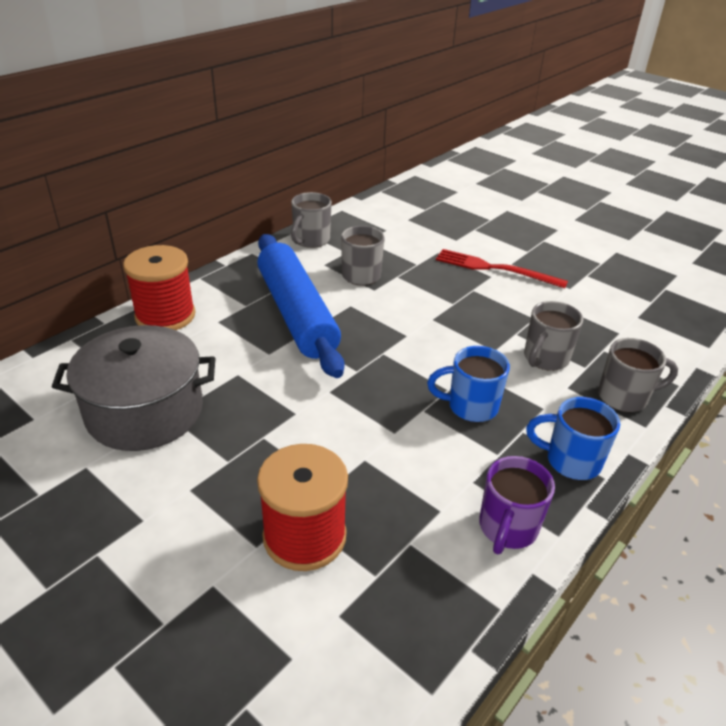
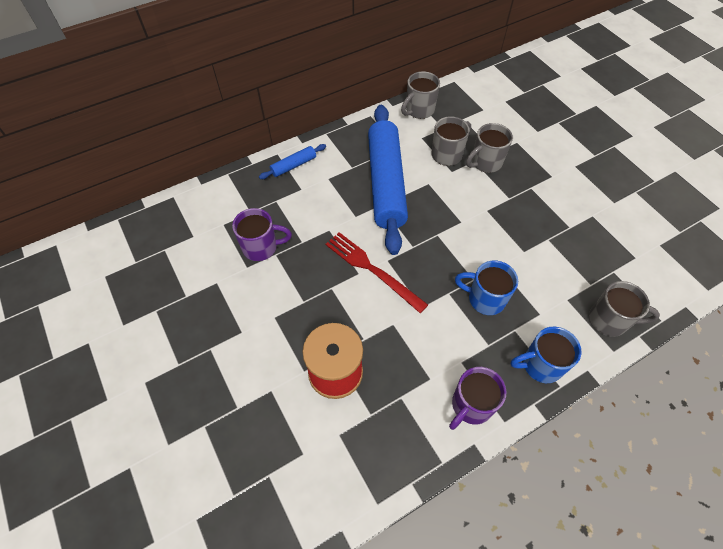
camera: 20 degrees right, 20 degrees up
(145, 411) = (261, 247): grey pot -> purple mug
(165, 316) = (293, 165): red spool -> blue rolling pin
(495, 269) = (558, 169): red fork -> red fork (372, 270)
(545, 359) = (561, 269): grey mug -> grey mug (485, 163)
(571, 461) = (540, 365): blue mug -> blue mug turned 45 degrees counterclockwise

